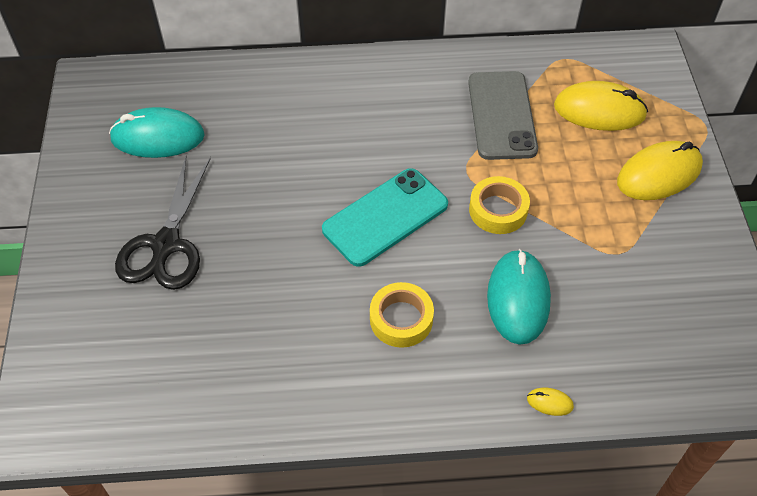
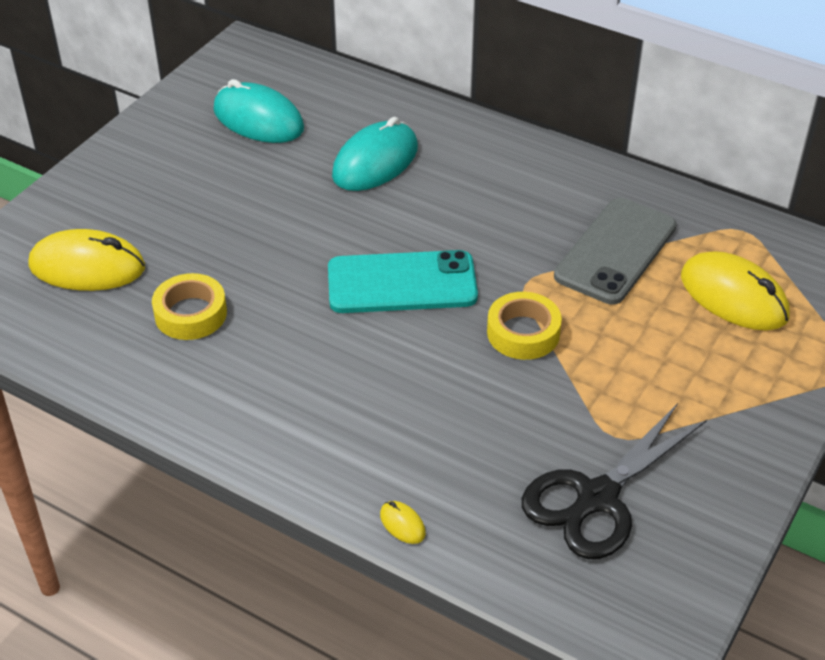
camera: 35 degrees right, 10 degrees down
(166, 245) = (181, 209): black scissors -> black scissors (596, 498)
(401, 319) = (330, 375): yellow tape -> yellow tape (190, 314)
(518, 299) = (463, 419): turquoise mouse -> turquoise mouse (375, 162)
(659, 174) = (741, 388): yellow mouse -> yellow mouse (87, 267)

